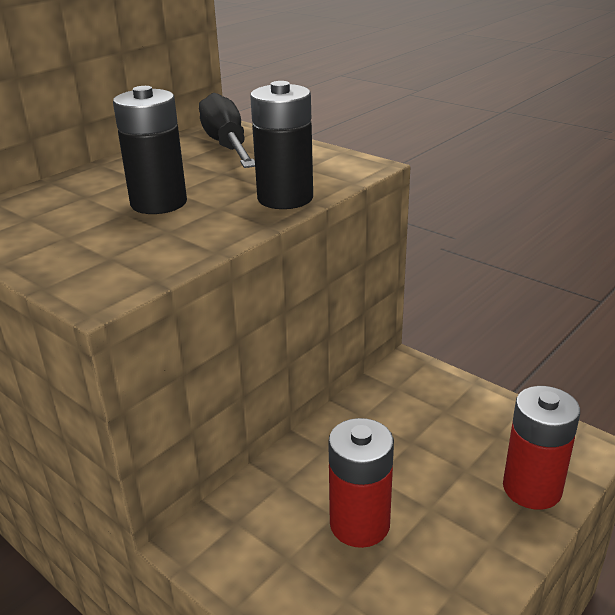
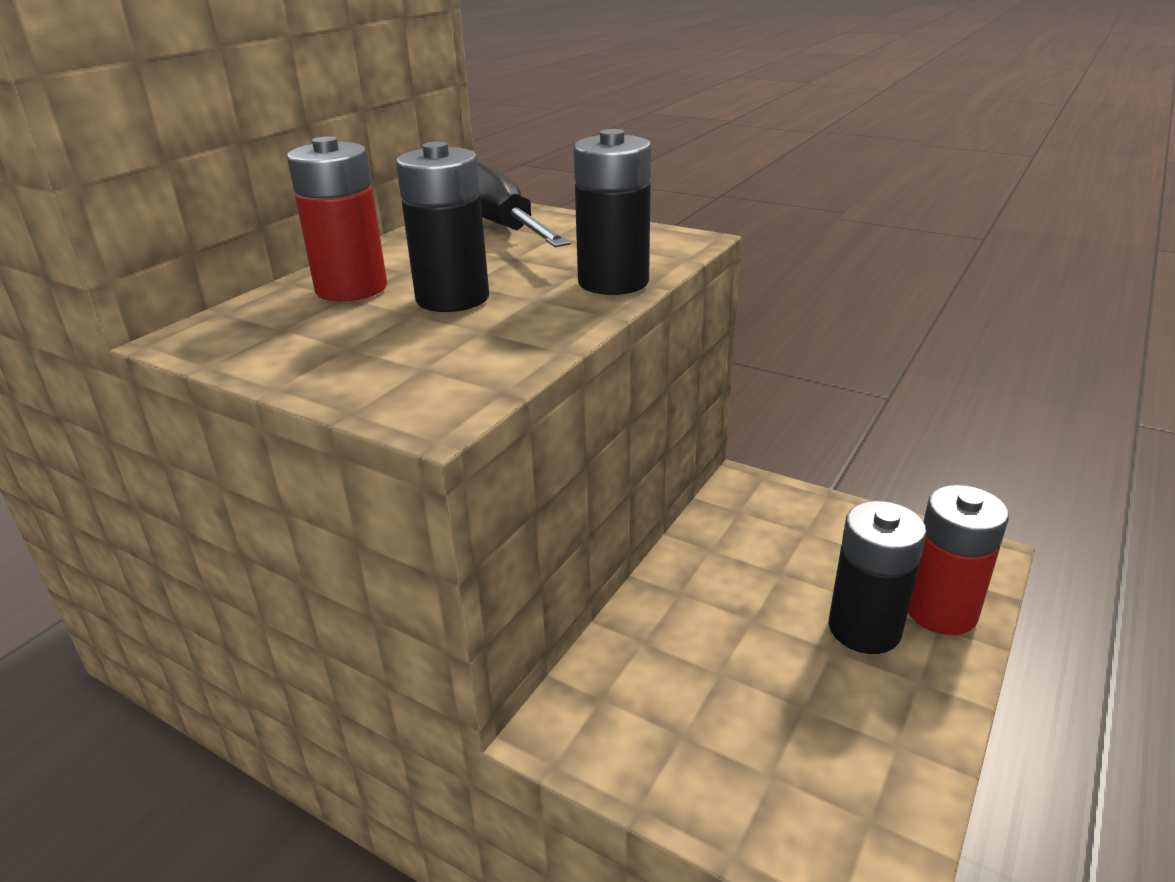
camera: 10 degrees left, 0 degrees up
(359, 524) = (756, 680): red battery -> red battery (351, 288)
(462, 495) = (864, 629): none -> black battery

